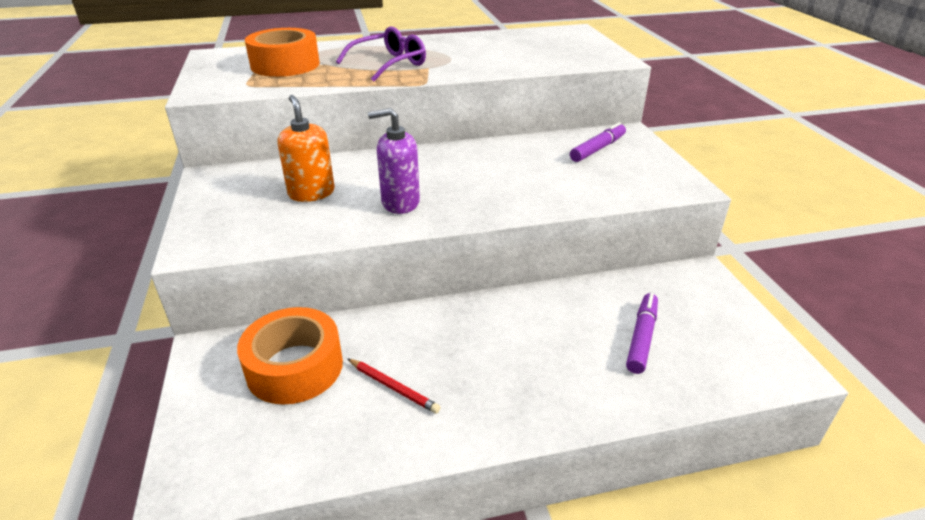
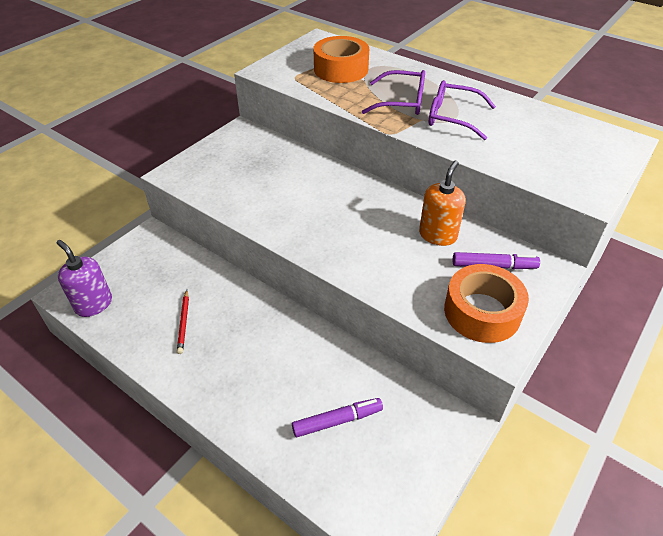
camera: 50 degrees right, 10 degrees up
(295, 367) = (166, 274): orange tape -> orange tape (482, 312)
(311, 193) = (265, 175): orange soap dispenser -> orange soap dispenser (438, 235)
(400, 202) = (295, 215): purple soap dispenser -> purple soap dispenser (94, 304)
(448, 58) = (452, 117): none -> purple glasses

